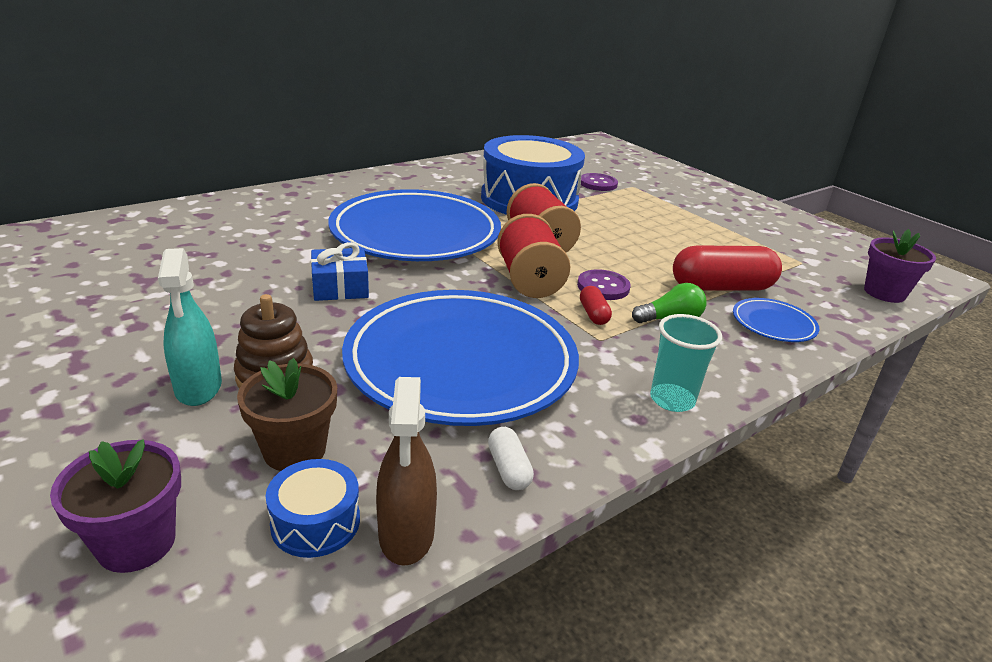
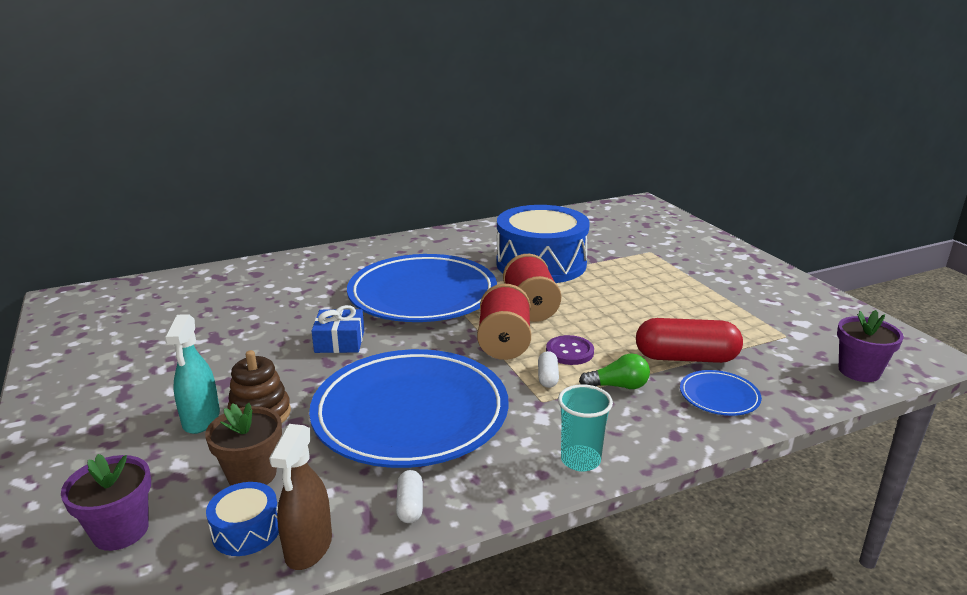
camera: 15 degrees right, 5 degrees down
(593, 314) = (547, 377): red capsule -> white capsule
(598, 184) = (616, 248): purple button -> none

